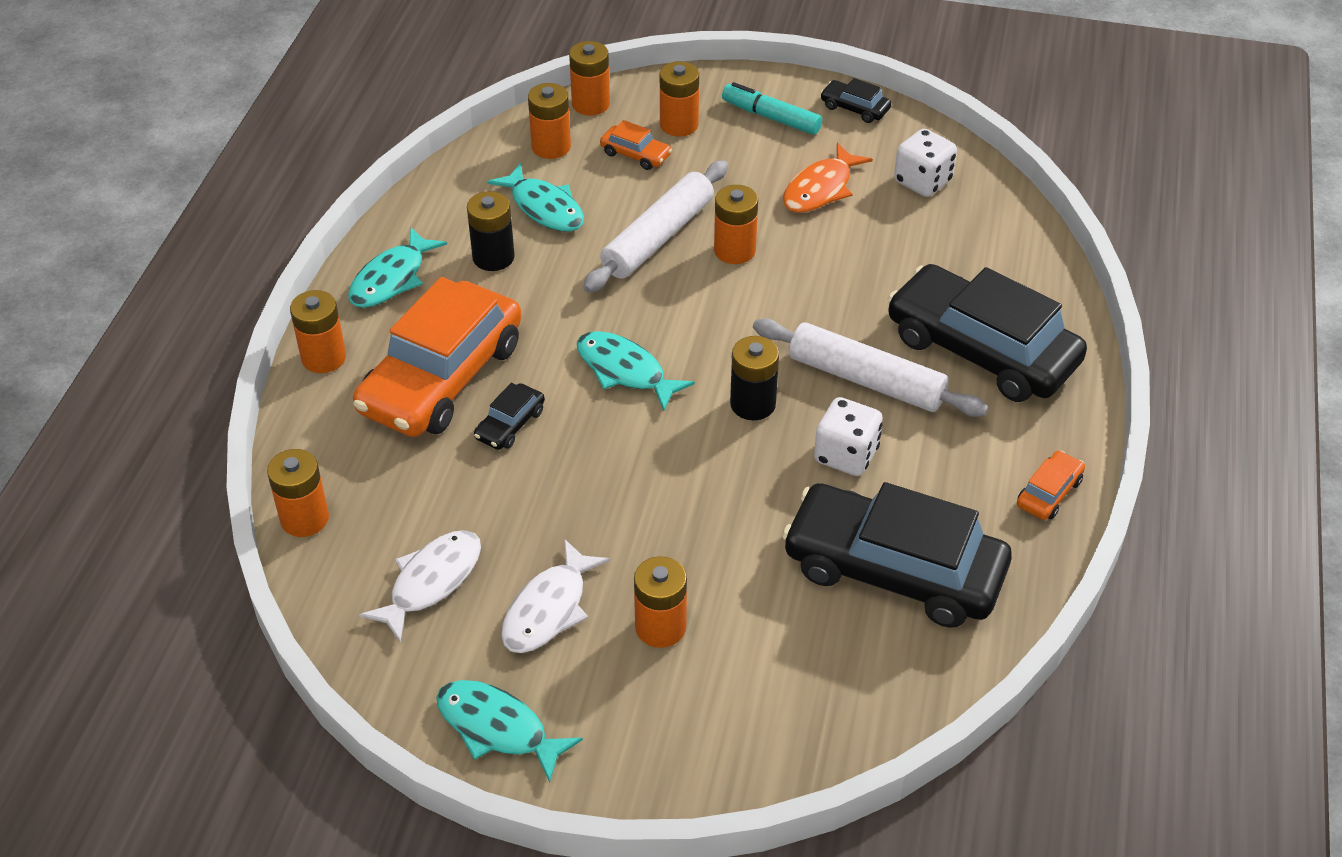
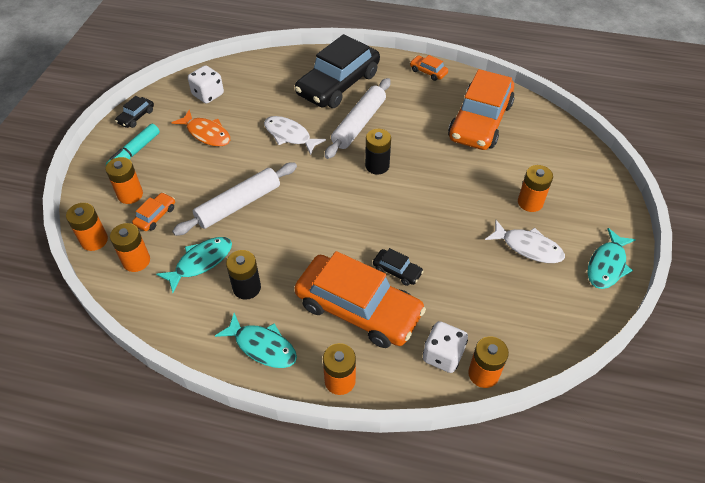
camera: 90 degrees left, 5 degrees up
(431, 582) = (520, 301): white fish -> white fish (290, 135)
(625, 371) = (352, 218): turquoise fish -> none
(658, 237) = (238, 204): white rolling pin -> white rolling pin turned 75 degrees counterclockwise
(734, 250) = (255, 170): orange battery -> none
(846, 455) = (410, 133): white dice -> white dice (442, 355)
(894, 570) = (480, 121): black car -> orange car

